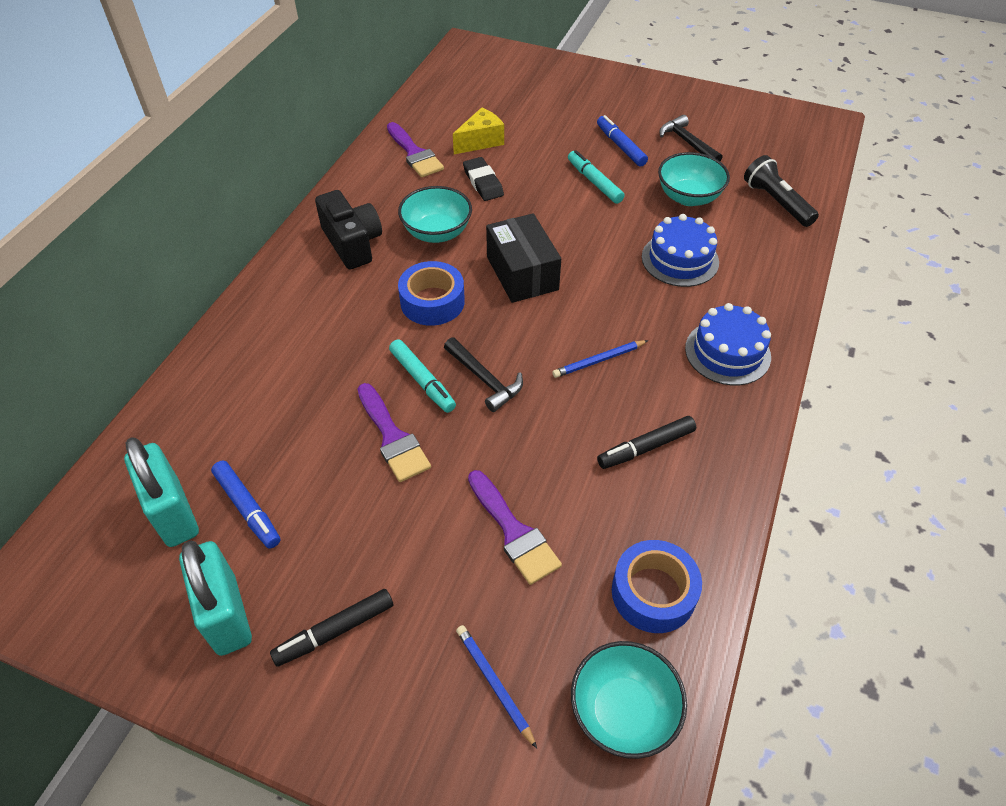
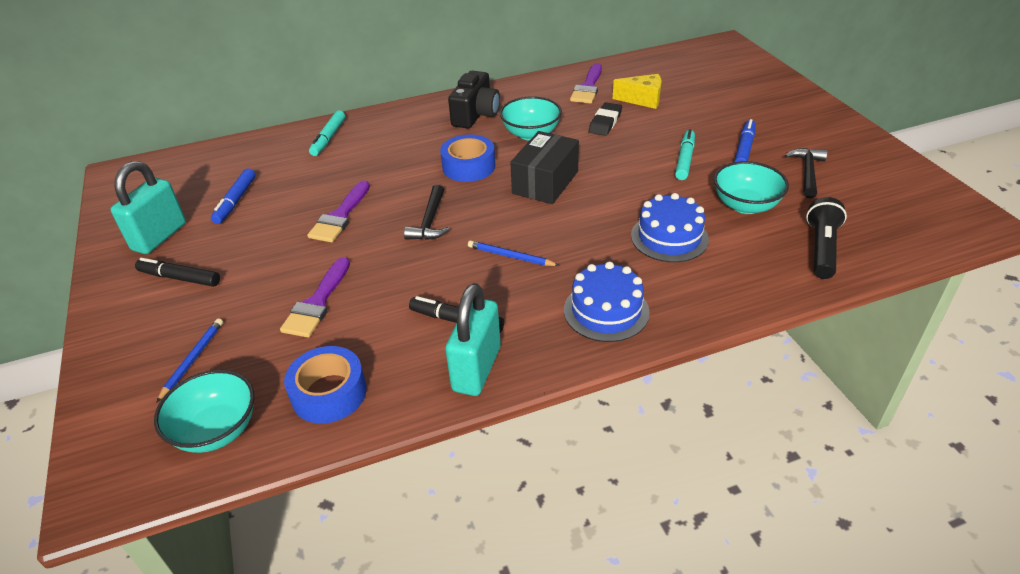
camera: 50 degrees right, 10 degrees down
(174, 513) = (209, 182): turquoise padlock -> turquoise padlock (477, 369)
(422, 381) = (398, 200): turquoise marker -> turquoise marker (328, 138)

